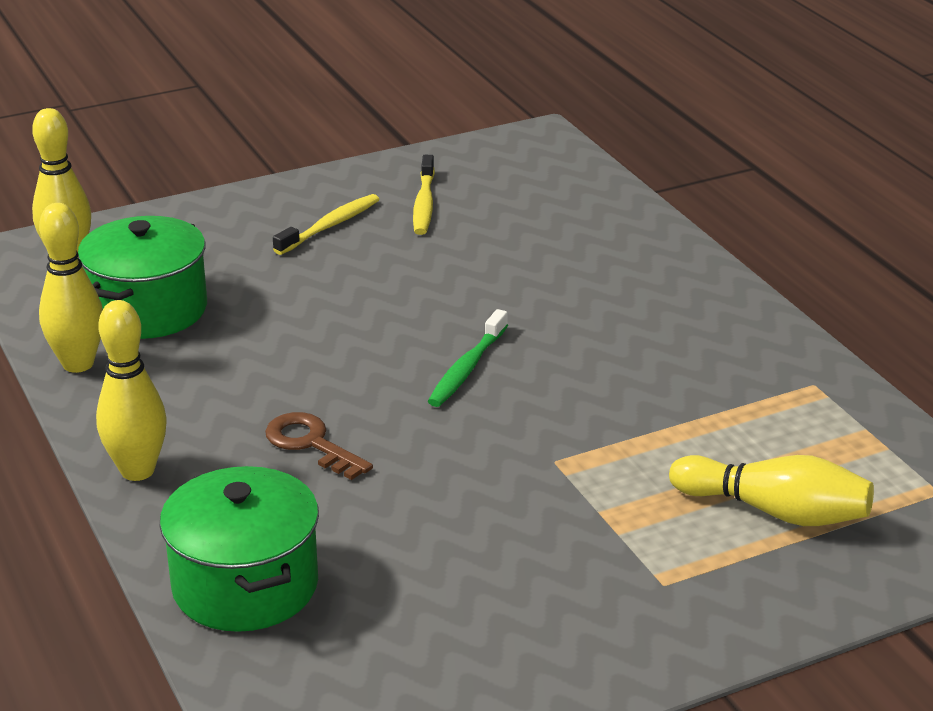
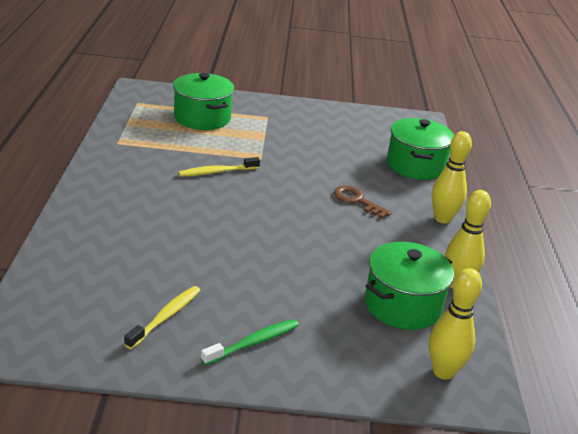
camera: 155 degrees left, 0 degrees up
(311, 444) = (357, 201): brown key -> brown key turned 150 degrees clockwise
(330, 226) = (245, 324): yellow toothbrush -> yellow toothbrush (217, 172)
(467, 368) = (256, 205): green toothbrush -> green toothbrush (253, 343)
(774, 511) = (202, 118): yellow bowling pin -> green pot

